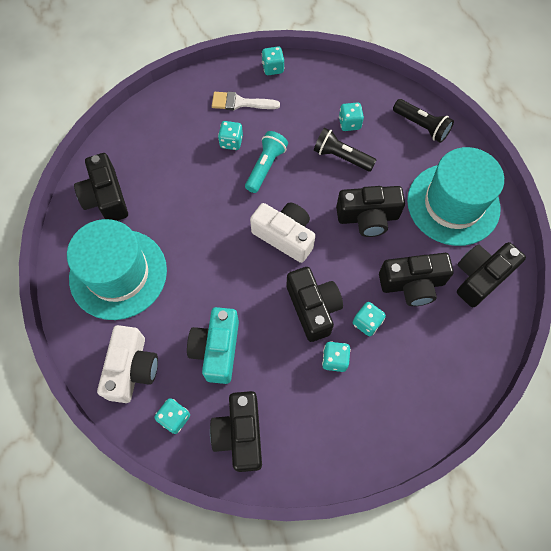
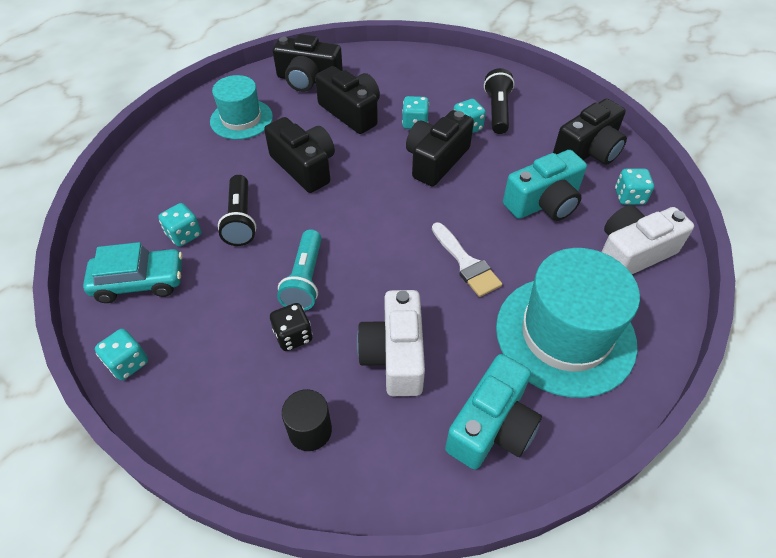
camera: 125 degrees left, 15 degrees down
(106, 197) = (492, 426): black camera -> turquoise camera
(172, 122) = (310, 430): none -> black cylinder
(231, 142) = (293, 336): turquoise dice -> black dice
(240, 103) = (219, 365): white brush -> white brush (466, 263)
(265, 167) = (305, 279): turquoise flashlight -> turquoise flashlight turned 75 degrees counterclockwise
(285, 236) = (381, 216): white camera -> white camera (395, 355)
(326, 90) = (139, 282): none -> turquoise car
(421, 126) = (150, 175): black flashlight -> black flashlight (497, 111)
(453, 204) = (241, 119): turquoise hat -> turquoise hat, size x0.60

